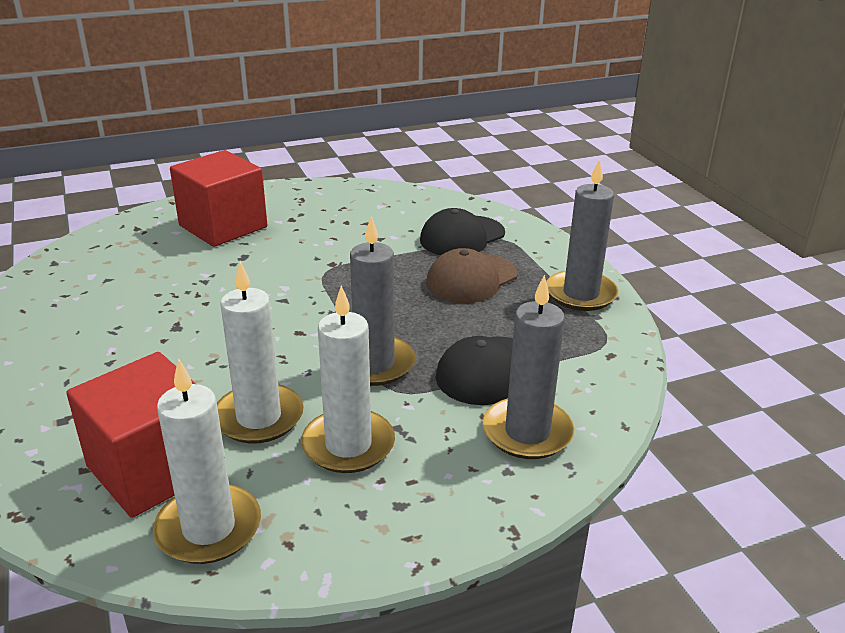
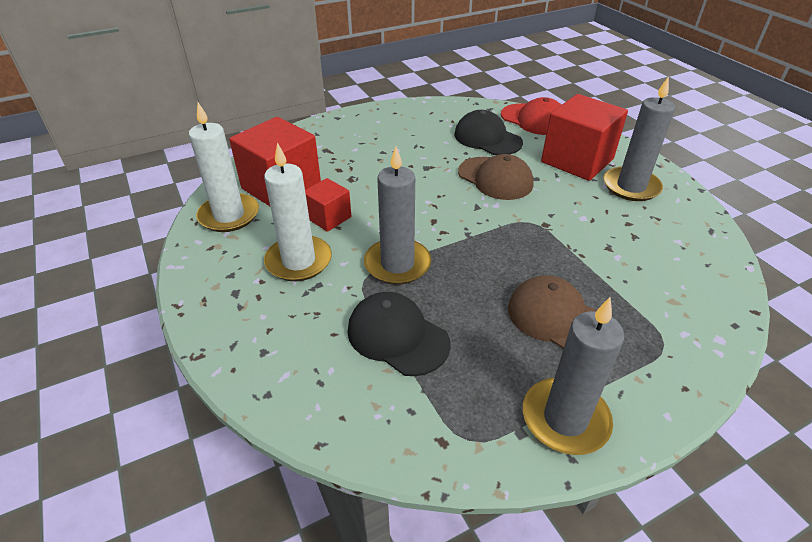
camera: 85 degrees right, 10 degrees up
(111, 236) = (534, 119): none -> red cap
(231, 280) = (495, 178): none -> brown cap
(259, 417) = (328, 217): white candle -> red cube
(462, 237) = (647, 307): black cap -> black cap (487, 138)
(527, 432) = (310, 364): grey candle -> grey candle (631, 187)

